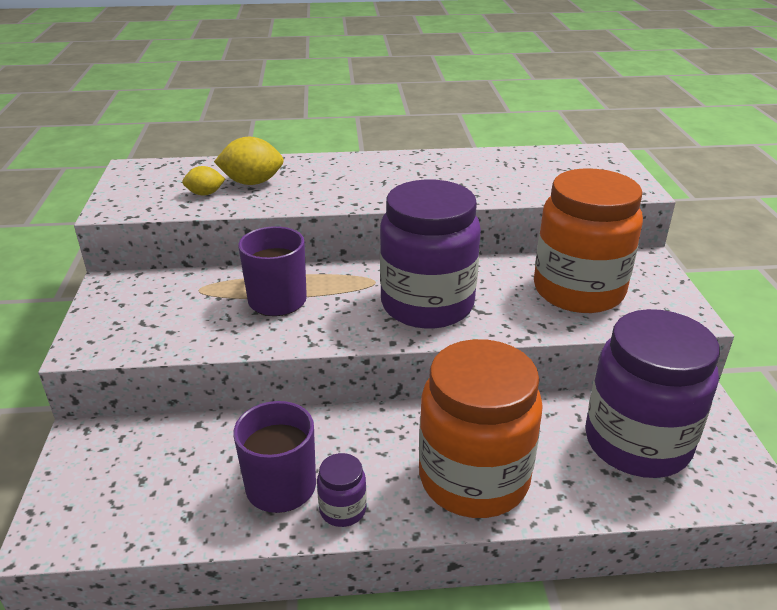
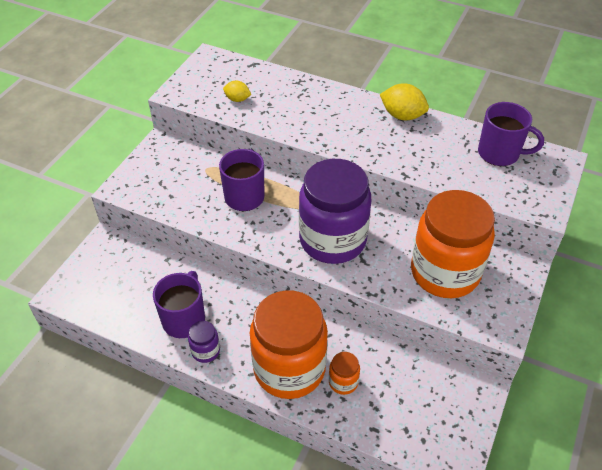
camera: 30 degrees right, 15 degrees up
(252, 182) = (273, 99): yellow lemon -> yellow lemon (402, 115)
(546, 162) = (499, 153): none -> purple mug
(552, 463) = (343, 382): none -> orange jar
(637, 443) = (408, 396): purple jar -> none

